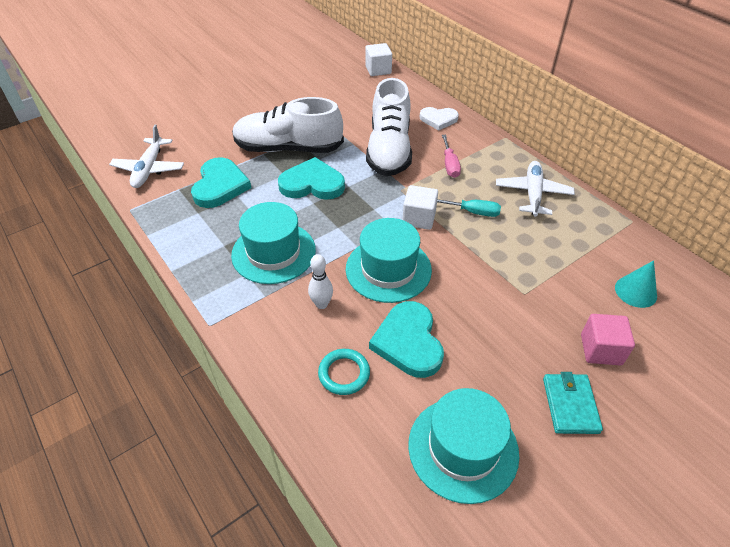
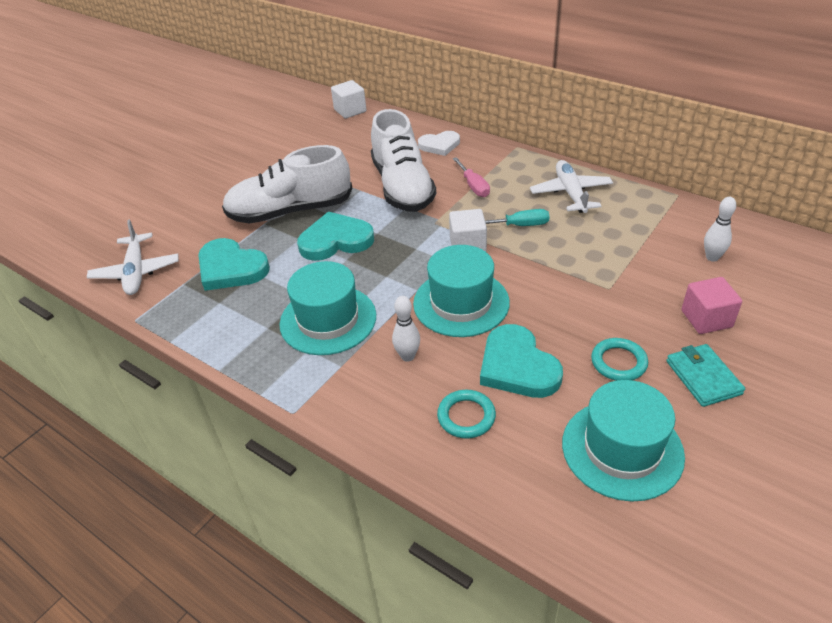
camera: 15 degrees left, 5 degrees down
(220, 186) = (231, 268): turquoise heart -> turquoise heart turned 135 degrees clockwise
(499, 366) = (618, 362): none -> turquoise ring
(635, 291) = (712, 257): turquoise cone -> white bowling pin

